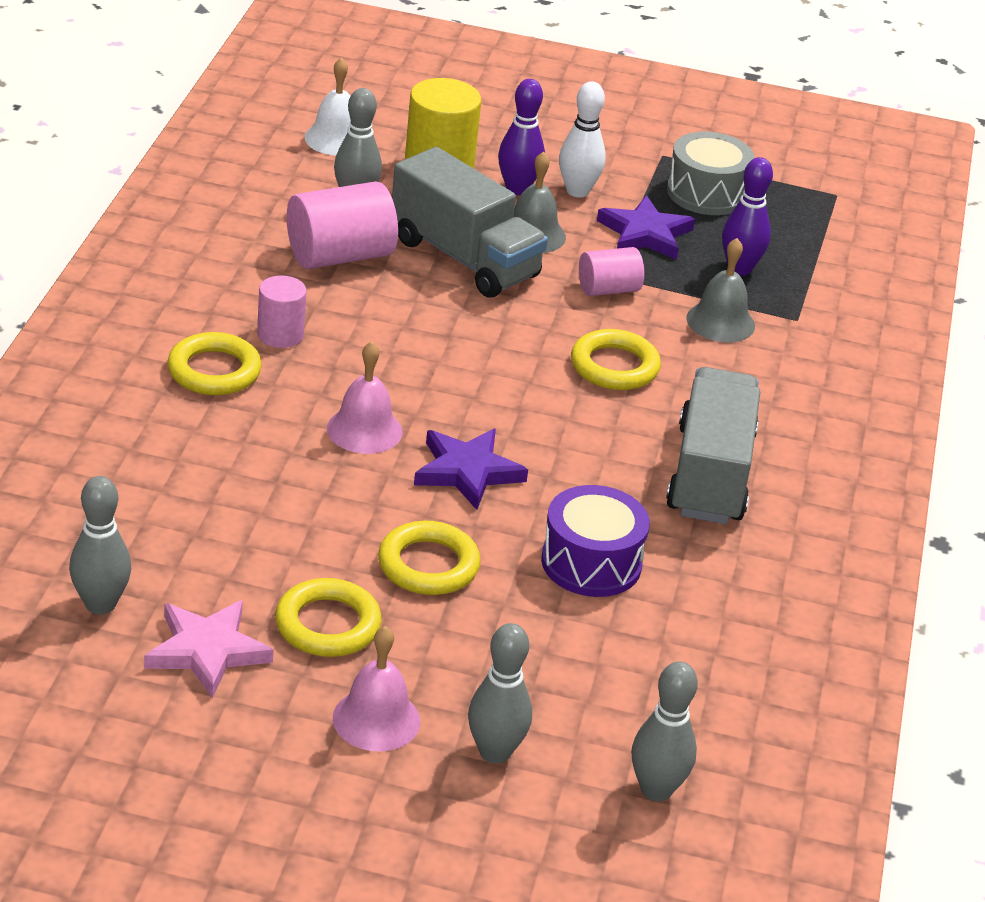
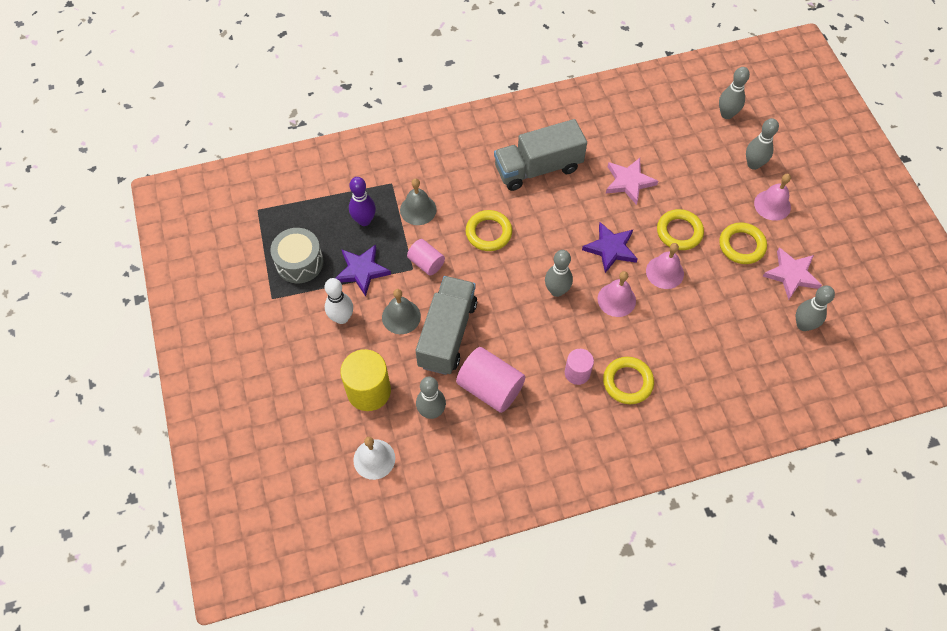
camera: 115 degrees left, 25 degrees up
(364, 505) = (664, 272): none -> pink bell
(440, 381) = (556, 291): none -> grey bowling pin
(517, 189) = (360, 345): purple bowling pin -> none
(591, 563) = (629, 182): purple drum -> pink star

